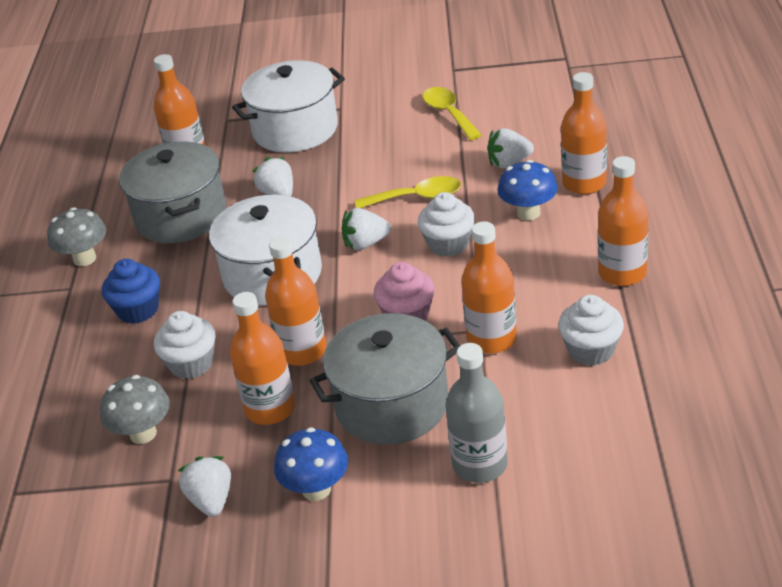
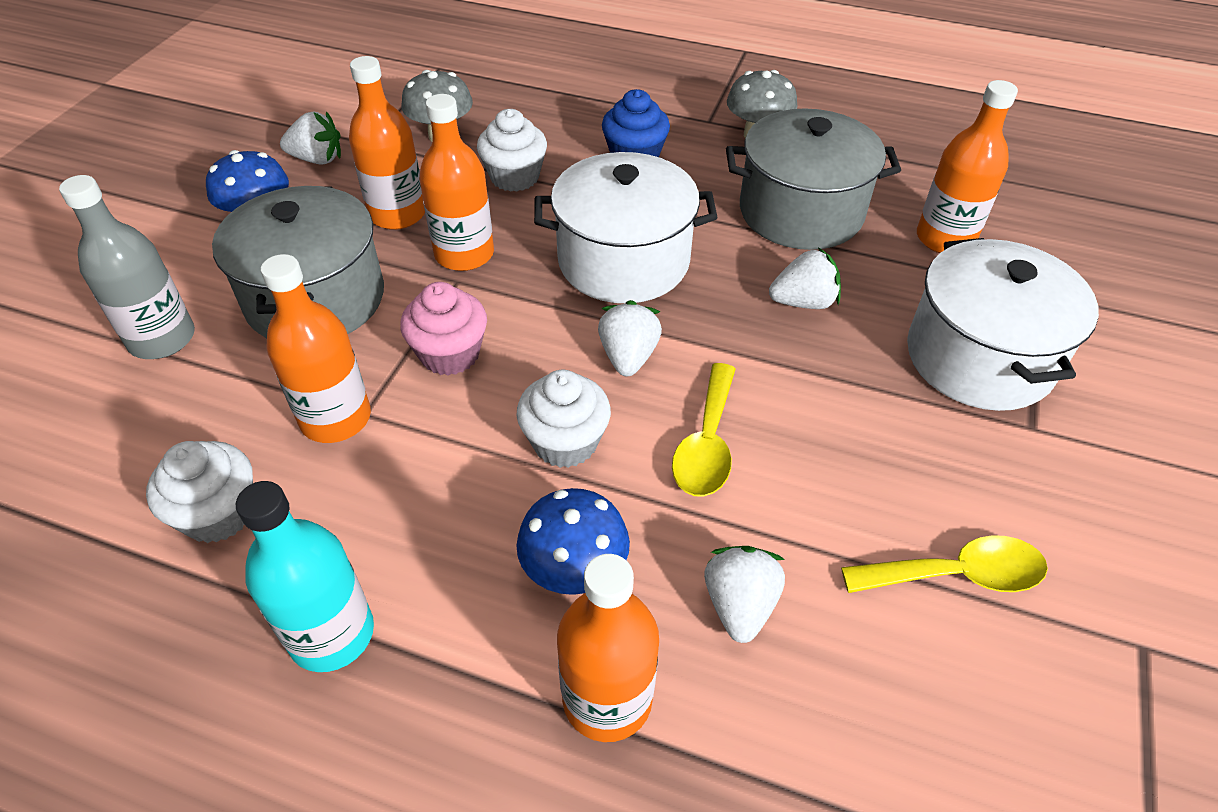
camera: 105 degrees right, 10 degrees up
(622, 273) = (331, 634): orange bottle -> turquoise bottle

